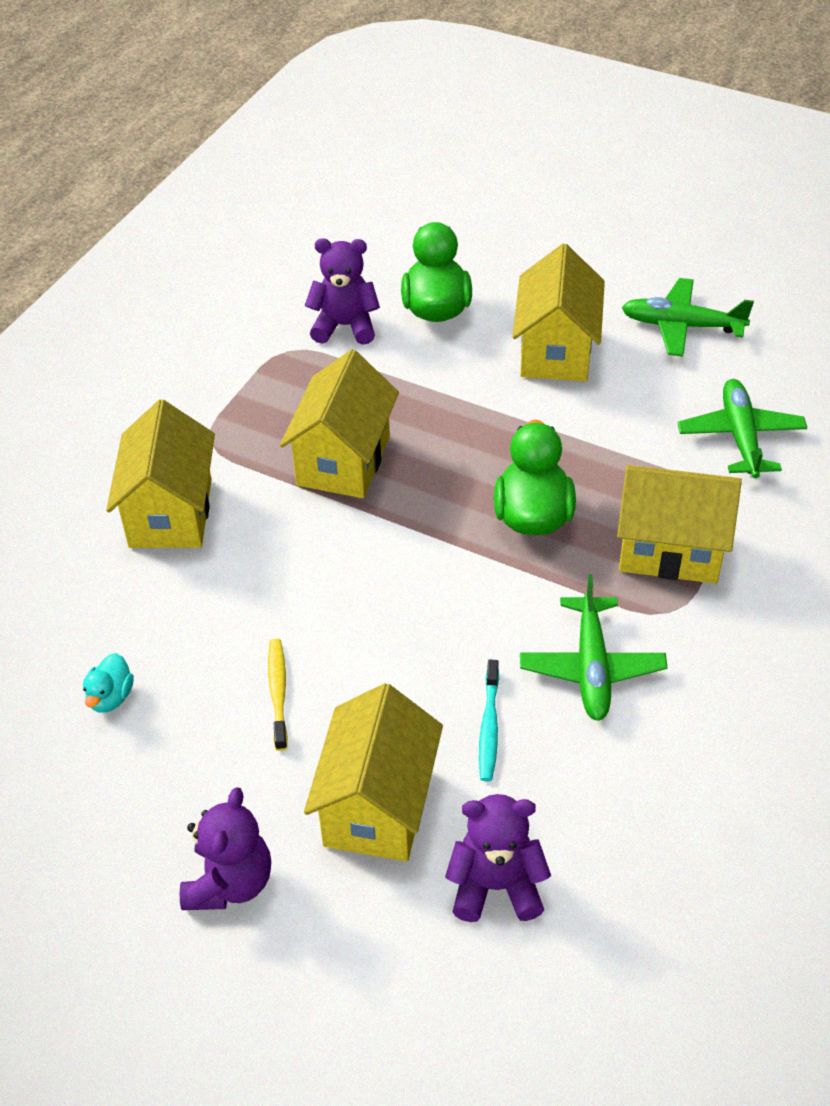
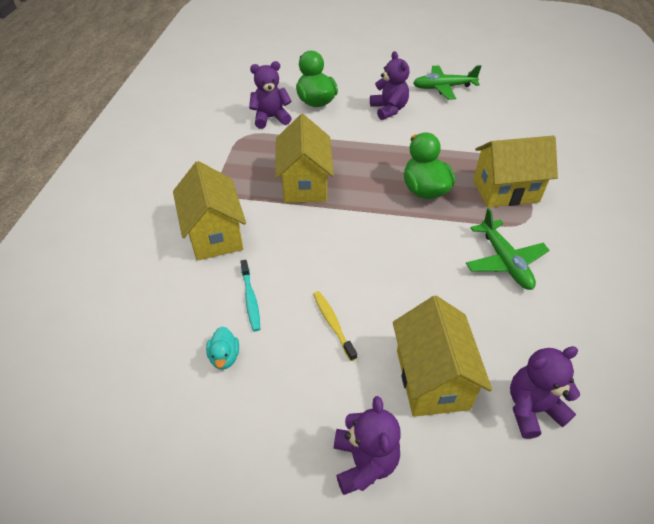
camera: 20 degrees left, 0 degrees up
(489, 727) = (469, 310): turquoise toothbrush -> turquoise toothbrush (250, 299)
(556, 351) = (389, 109): yellow house -> purple teddy bear
(740, 436) = (503, 130): green plane -> none

